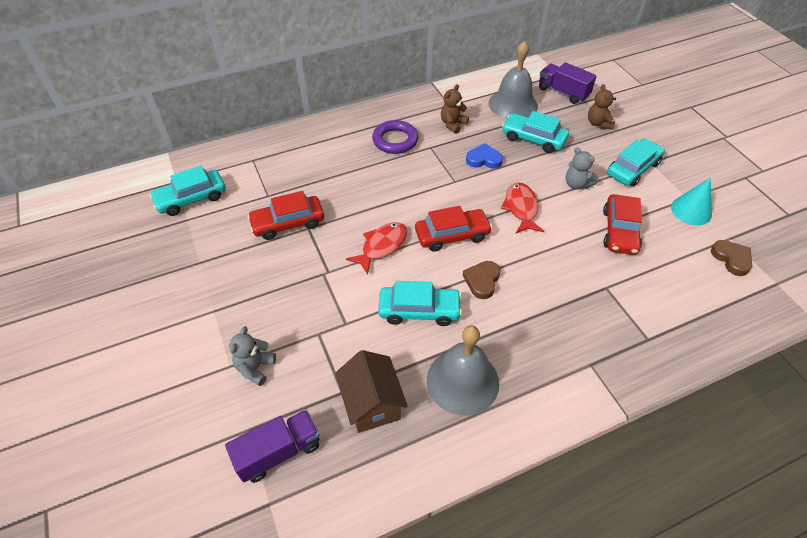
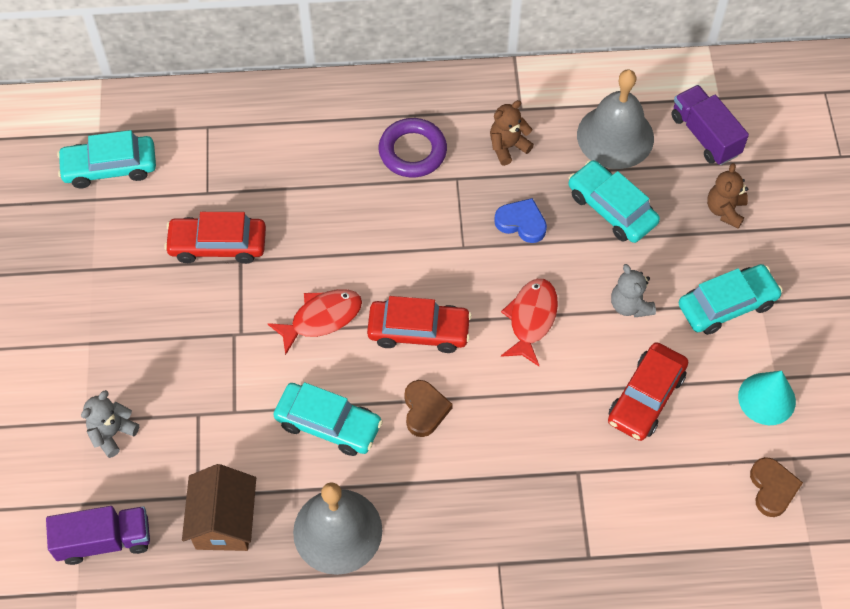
camera: 20 degrees right, 10 degrees up
(482, 281) = (424, 410): brown heart -> brown heart turned 135 degrees clockwise

